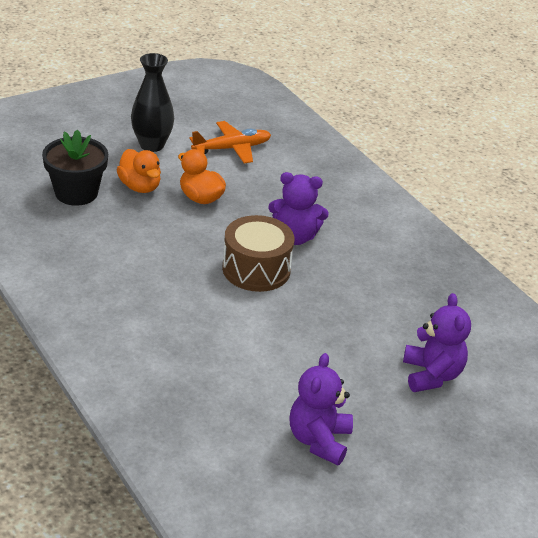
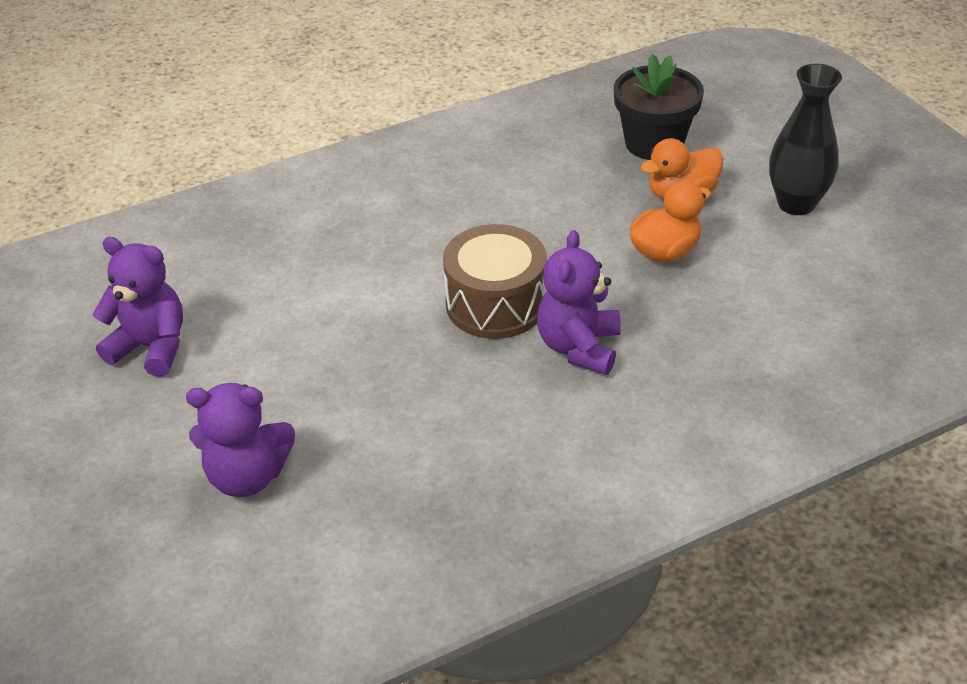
camera: 100 degrees right, 5 degrees up
(231, 148) = (815, 285): orange plane -> none

